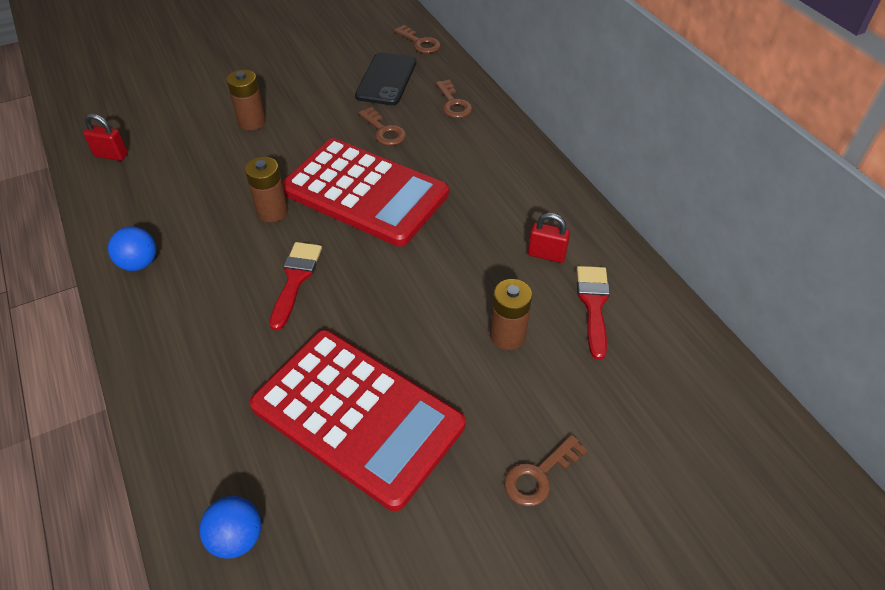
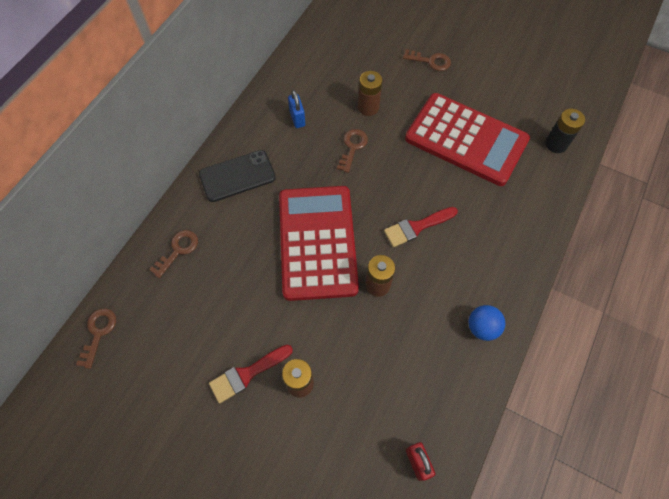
camera: 125 degrees left, 15 degrees up
(237, 537) = (556, 144): blue ball -> black battery
(357, 416) = (466, 139): red calculator -> red calculator turned 120 degrees clockwise
(384, 131) = (244, 276): brown key -> brown key (352, 147)
(386, 79) = (174, 321): black phone -> black phone (237, 176)
(546, 254) = (297, 118): red padlock -> blue padlock
(593, 305) = (318, 83): red brush -> red brush (247, 374)

